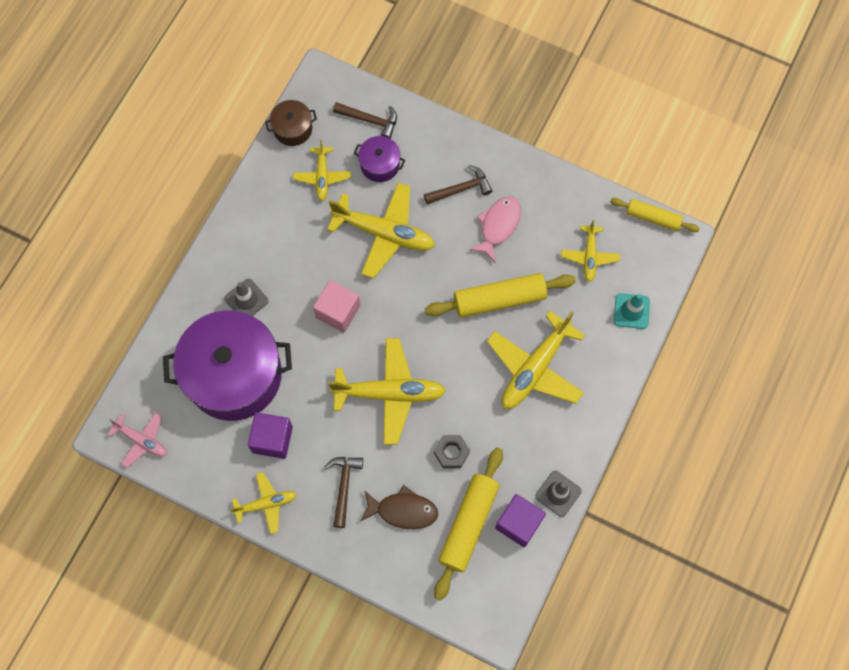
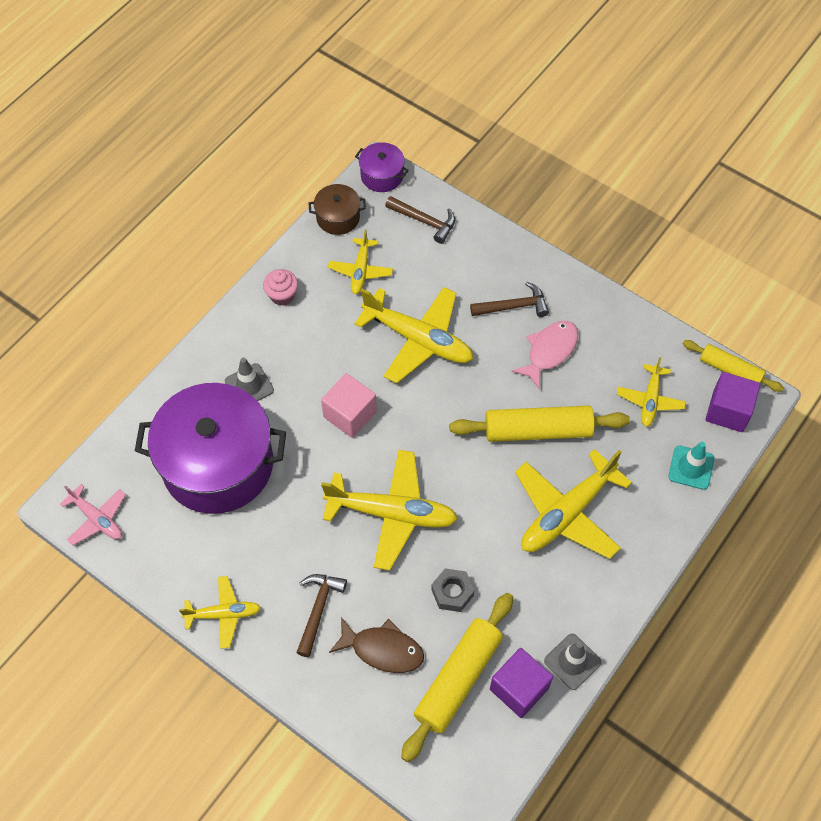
camera: 10 degrees right, 10 degrees down
(258, 211) = (282, 295): none -> pink cupcake
(272, 439) = (246, 542): purple cube -> purple cube (728, 411)
(380, 164) = (427, 268): purple pot -> purple pot (382, 176)

